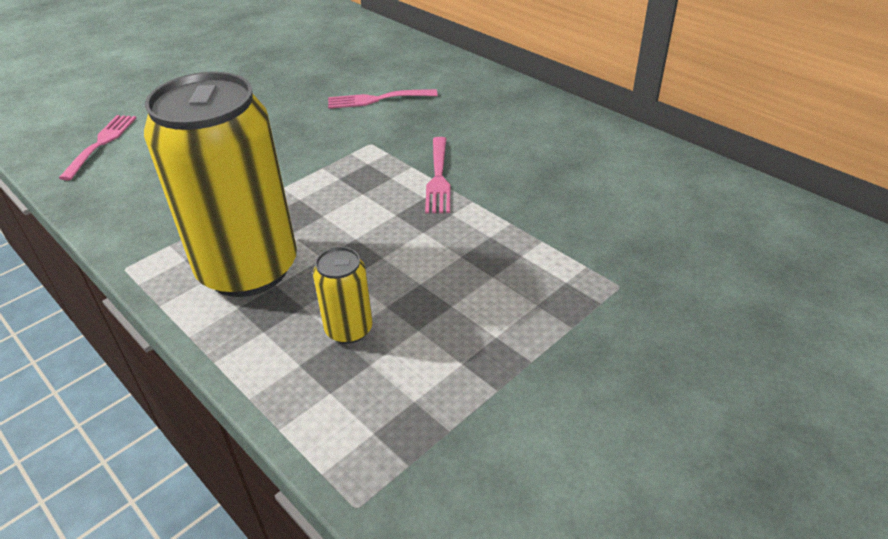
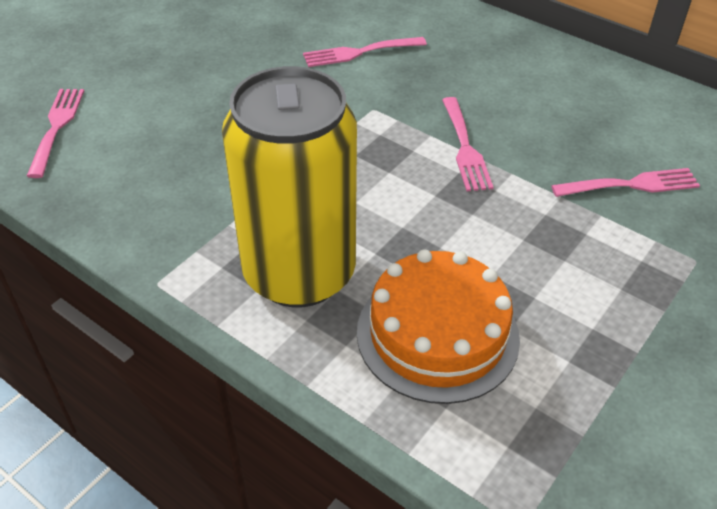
camera: 10 degrees left, 5 degrees up
(349, 329) = (437, 334): yellow can -> orange cake
(580, 217) = (630, 185): none -> pink fork

